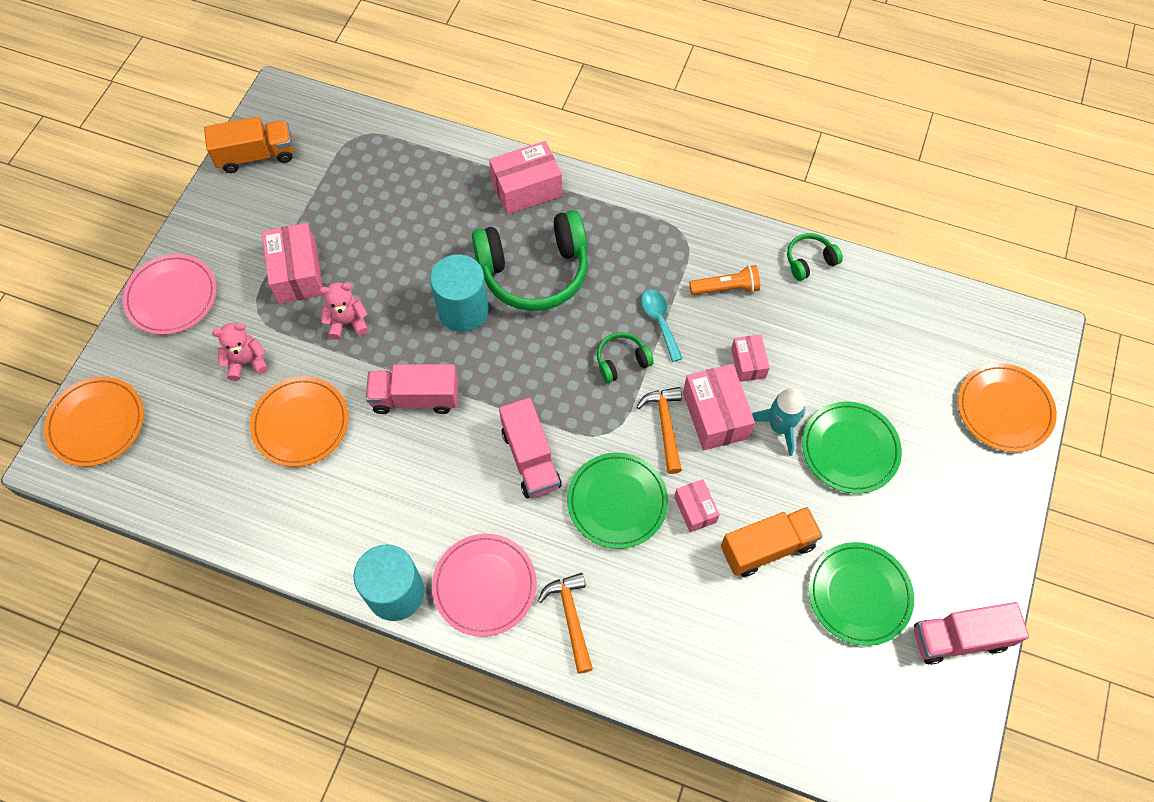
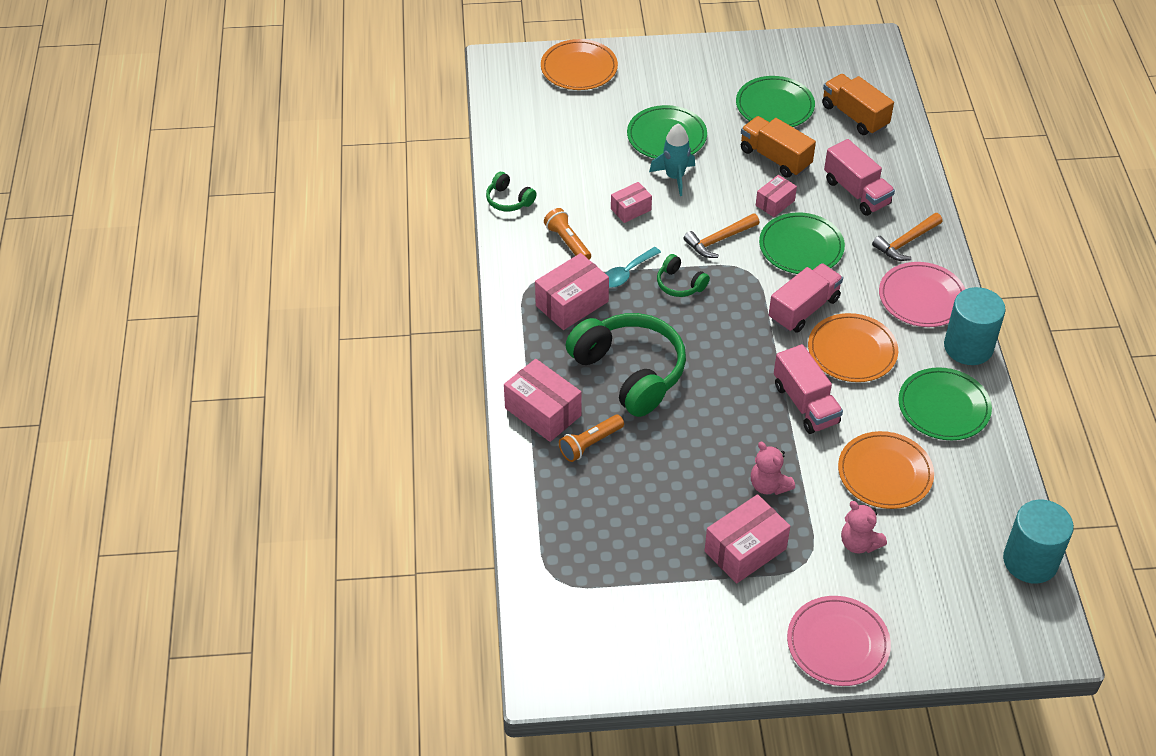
camera: 115 degrees left, 15 degrees down
(96, 423) = (998, 630): orange plate -> orange plate (852, 351)
(256, 155) = (633, 660): orange truck -> orange truck (854, 116)
(339, 521) = (943, 407): none -> green plate
(463, 310) = (701, 406): turquoise cylinder -> turquoise cylinder (1030, 561)
(472, 209) = (590, 444): none -> orange flashlight
(715, 415) = (690, 215): pink box -> pink box (572, 303)
(959, 638) = (769, 55): pink truck -> pink truck (856, 192)

